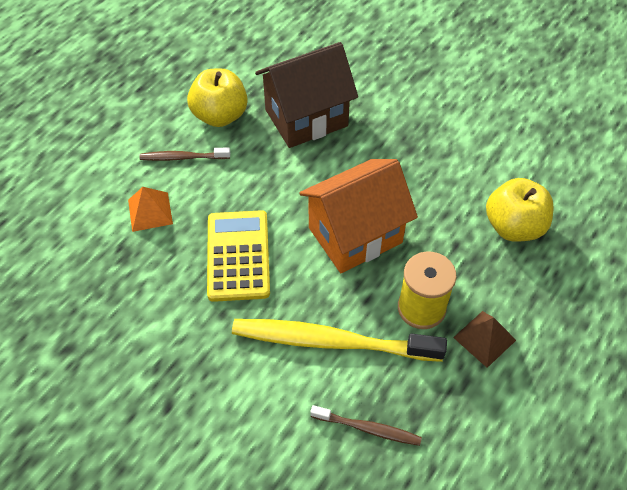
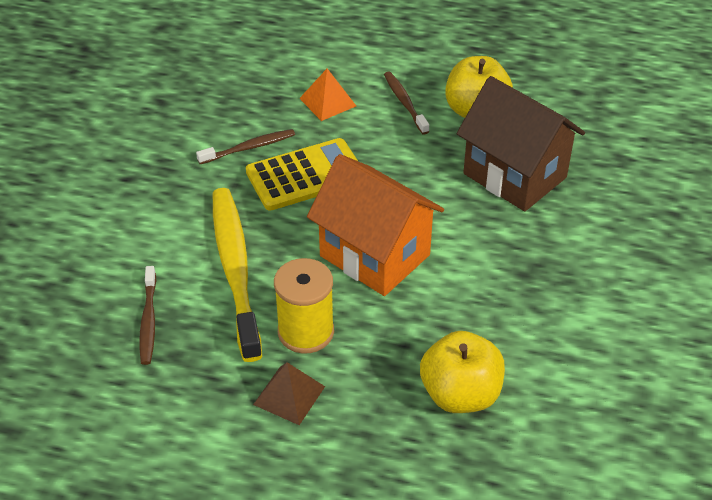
camera: 70 degrees right, 10 degrees down
(179, 290) = (249, 148): none -> brown toothbrush

